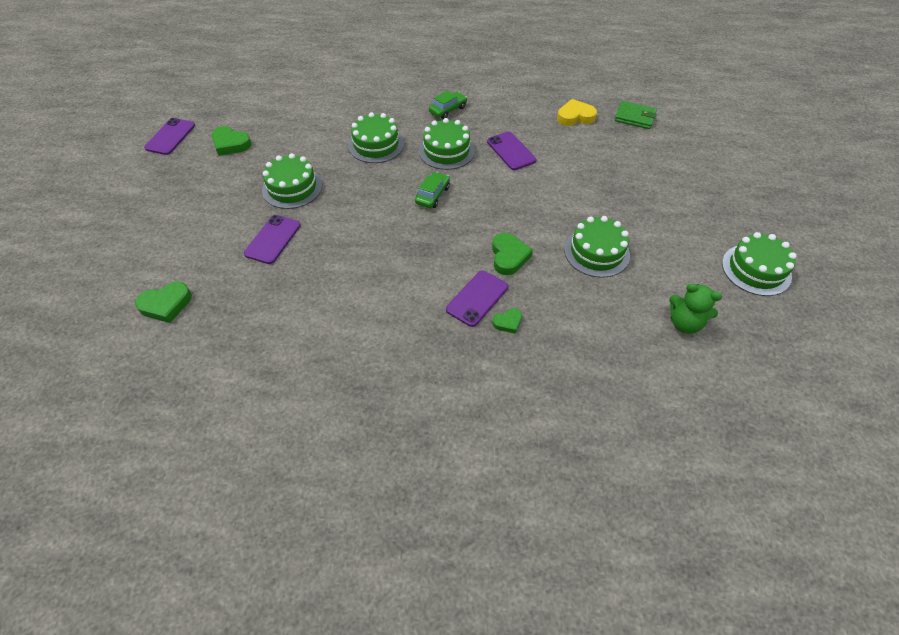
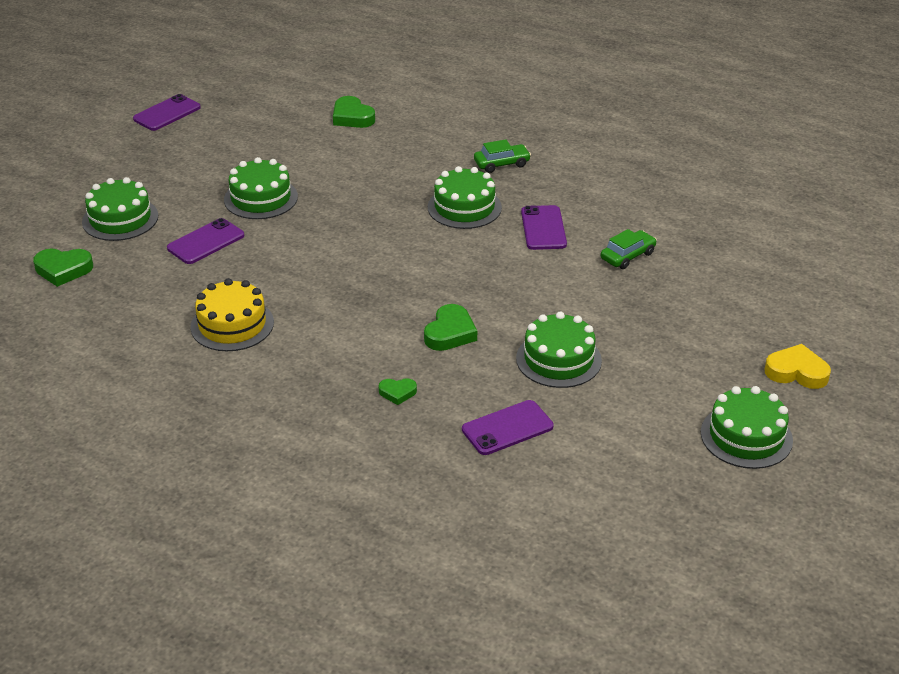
camera: 25 degrees right, 15 degrees down
(230, 144) = (225, 137): green heart -> green heart (352, 117)
(342, 307) = (232, 324): none -> yellow cake
(376, 145) = (386, 179): green cake -> green cake (120, 219)
(432, 195) = (411, 248): green car -> green car (627, 256)
(477, 298) = (381, 361): purple phone -> purple phone (507, 428)
(575, 117) = (659, 212): yellow heart -> yellow heart (796, 372)
(634, 117) = (740, 233): green wallet -> none
(684, 323) = (602, 458): green teddy bear -> none

